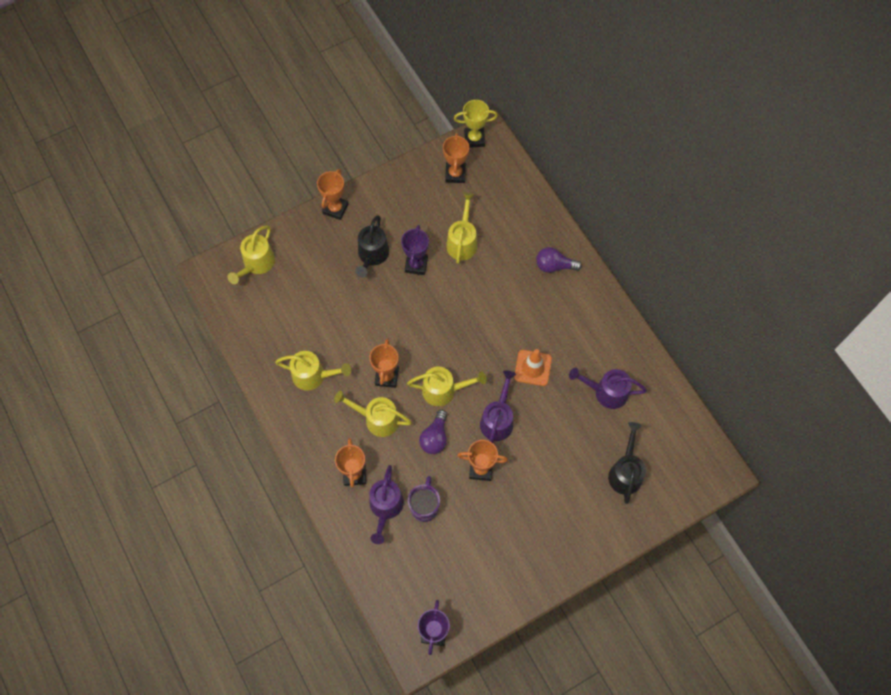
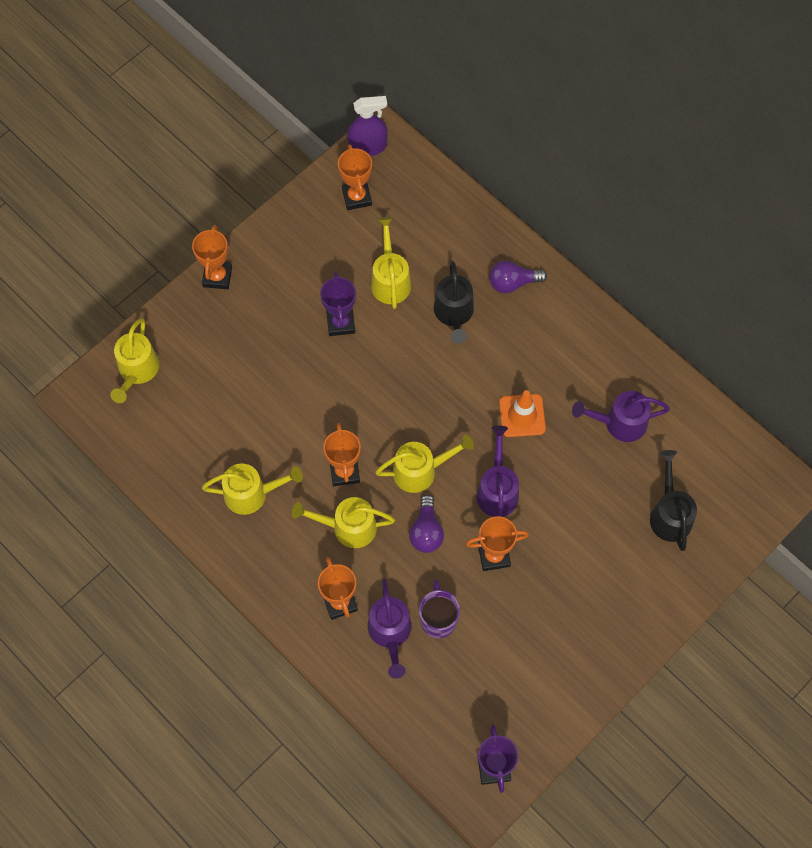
camera: 15 degrees left, 0 degrees up
(372, 256) = (282, 325): black watering can -> black watering can (454, 314)
(474, 139) = (368, 147): yellow trophy -> purple spray bottle

